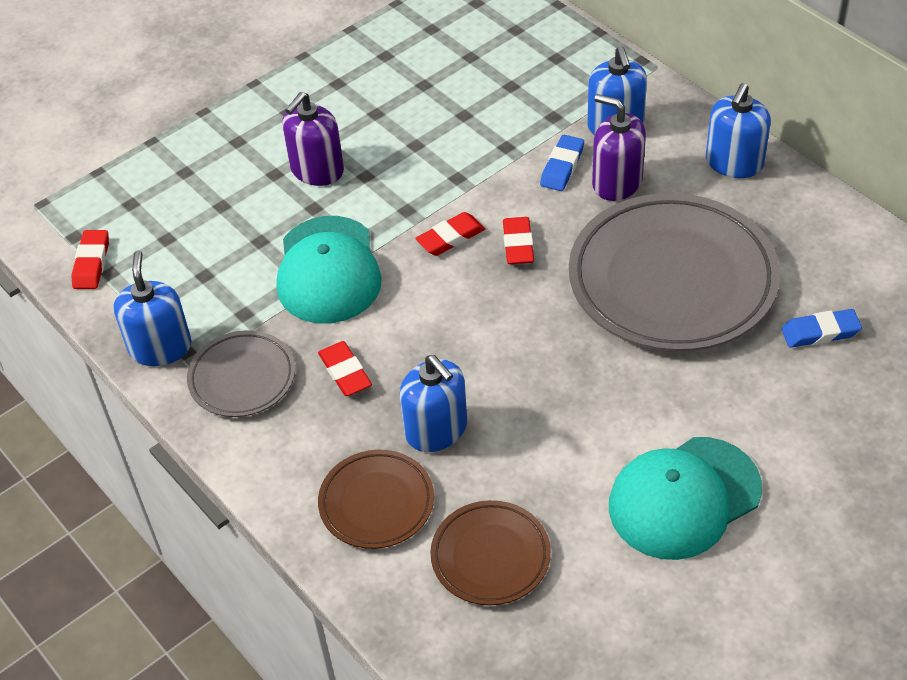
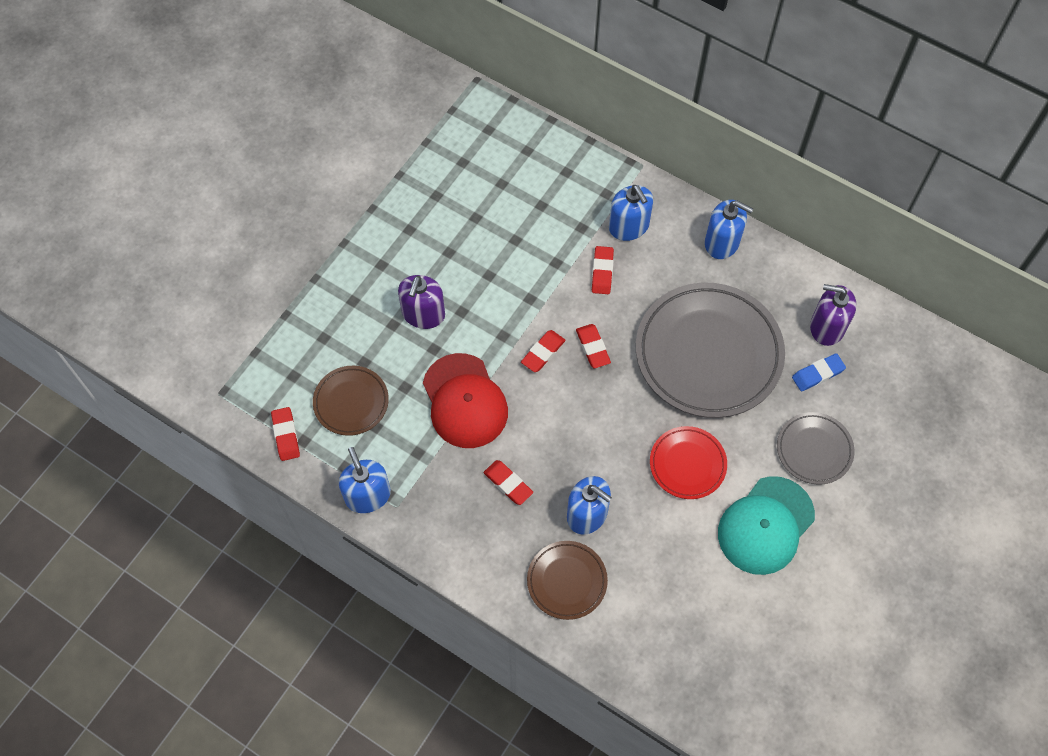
camera: 20 degrees left, 15 degrees up
(242, 378) = (437, 506): grey plate -> grey plate (814, 450)
(328, 270) = (464, 401): turquoise cap -> red cap
(490, 556) = (655, 601): brown plate -> brown plate (351, 402)
(562, 167) = (602, 272): blue eraser -> red eraser
(597, 400) = (687, 464): none -> red plate
(617, 182) = (645, 277): purple soap dispenser -> purple soap dispenser (827, 327)
(734, 163) = (722, 242): blue soap dispenser -> blue soap dispenser turned 75 degrees counterclockwise

